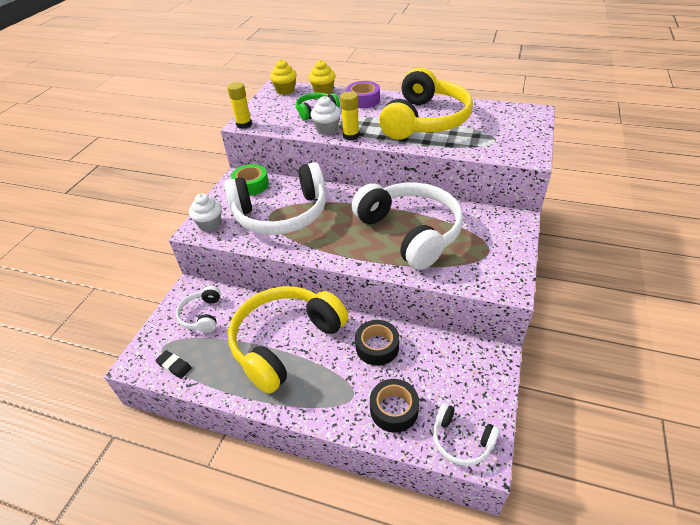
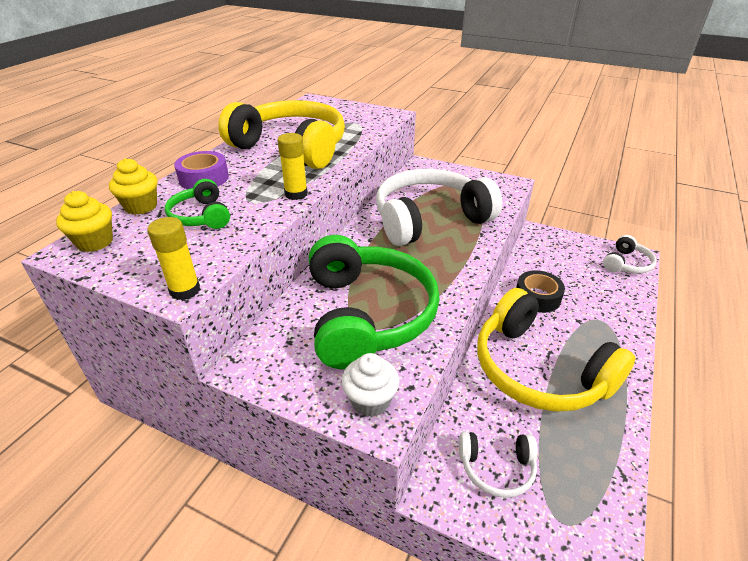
camera: 85 degrees left, 5 degrees down
(174, 366) = (597, 500): black eraser -> none
(251, 185) = (276, 348): green tape -> none
(281, 214) = (367, 315): white headphones -> green headphones
(327, 129) = (265, 210): white cupcake -> none
(394, 409) = (608, 295): black tape -> none

